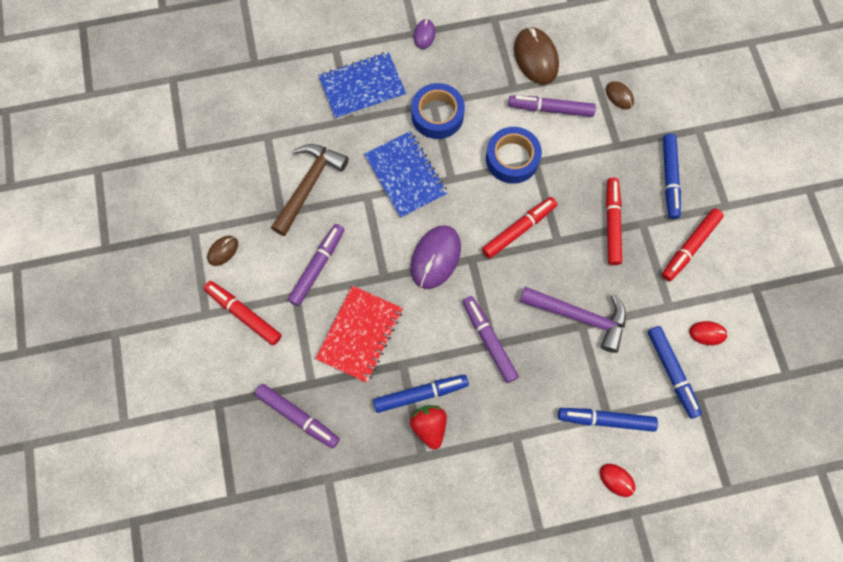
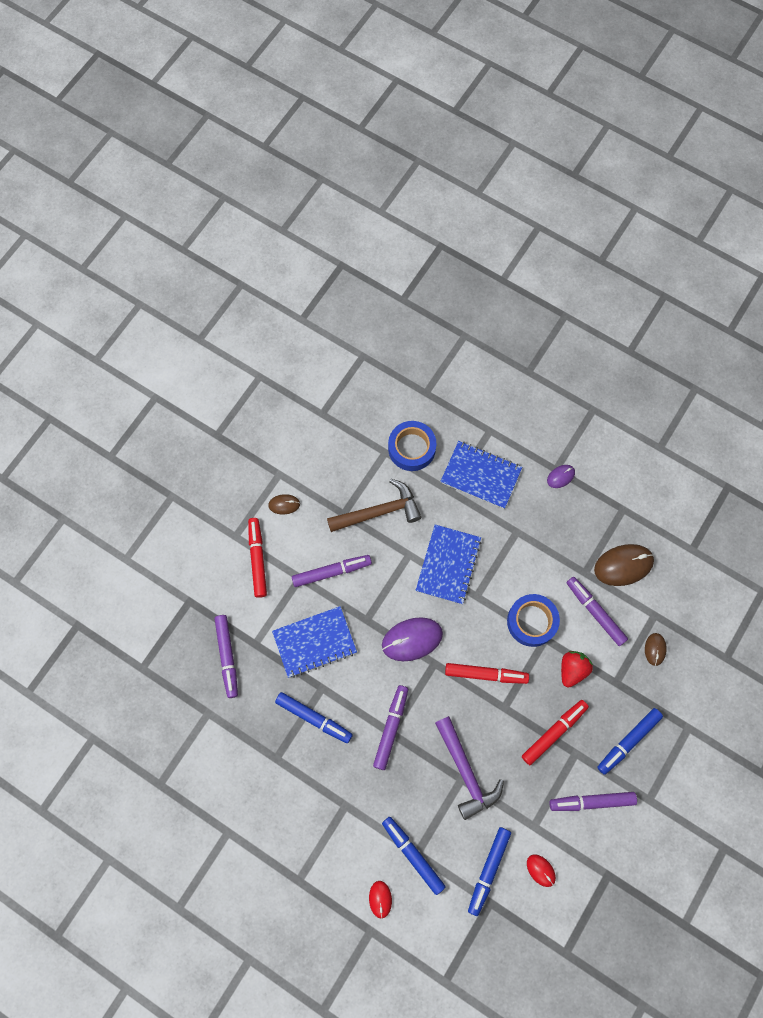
camera: 45 degrees right, 0 degrees up
(359, 334) = (314, 642): red notebook -> blue notebook
(429, 426) = (299, 744): red strawberry -> red strawberry (572, 670)
(437, 115) = (511, 542): blue tape -> blue tape (411, 448)
(536, 57) = (623, 565): brown mouse -> brown mouse turned 45 degrees clockwise
(689, 247) = (591, 801): red marker -> purple marker

